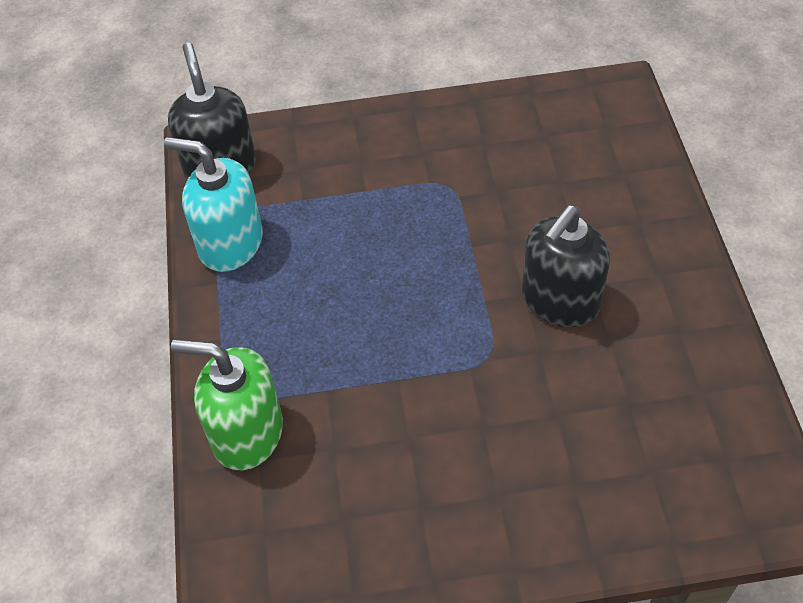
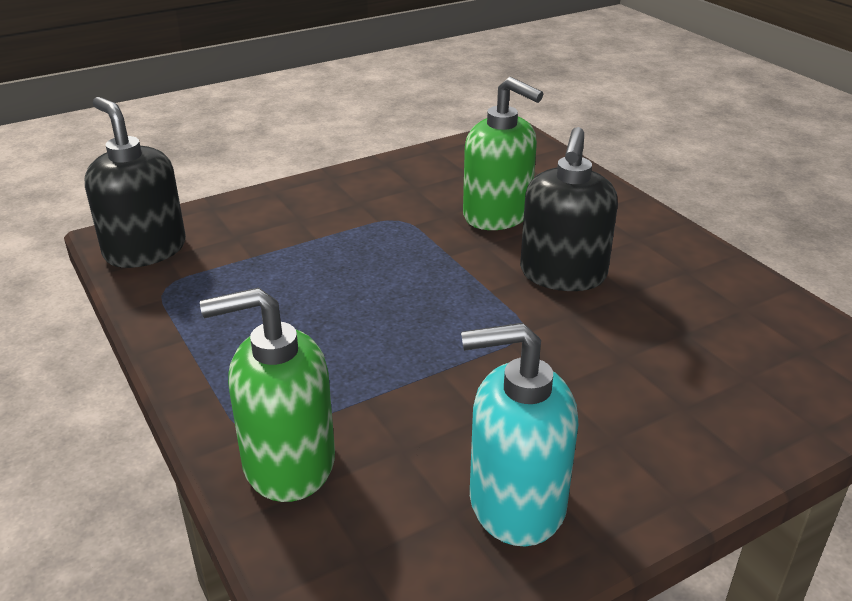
camera: 25 degrees left, 20 degrees down
(230, 243) = (185, 305): turquoise soap dispenser -> turquoise soap dispenser (516, 502)
(542, 204) = (497, 215): none -> green soap dispenser

